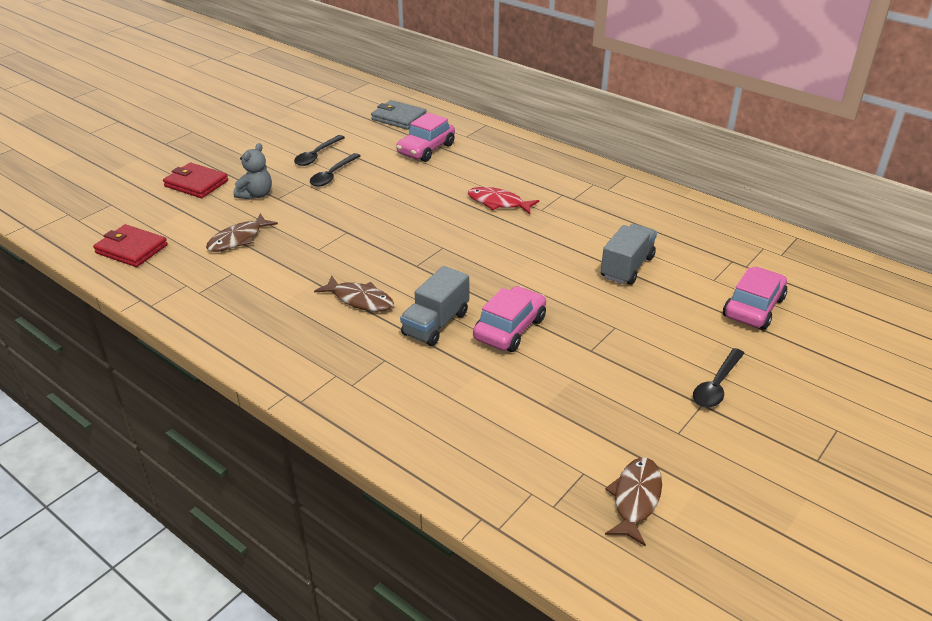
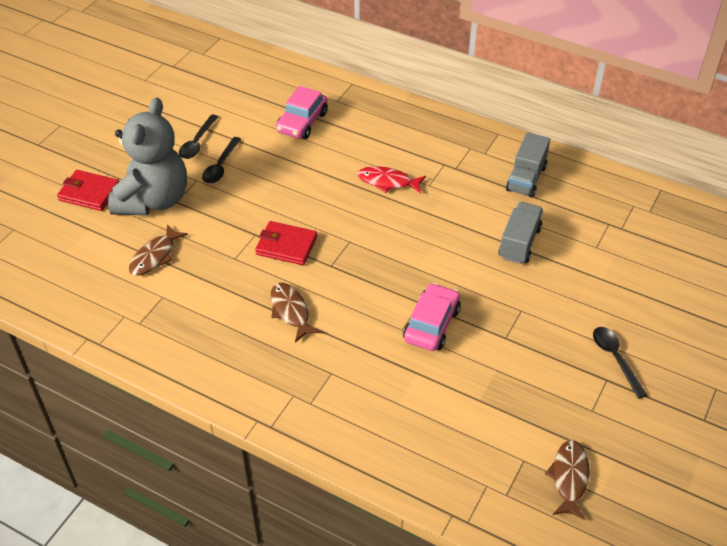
camera: 10 degrees left, 10 degrees up
(131, 249) = (56, 281): red wallet -> red wallet (286, 246)
(256, 195) = (153, 200): grey teddy bear -> grey teddy bear, size x2.17
(360, 300) = (291, 311): brown fish -> brown fish turned 135 degrees counterclockwise
(399, 118) = (264, 84): grey wallet -> none
(435, 324) = (365, 328): grey truck -> grey truck (526, 178)
(716, 385) = (615, 359): black spoon -> black spoon turned 135 degrees clockwise
(753, 307) = (634, 273): pink car -> none

